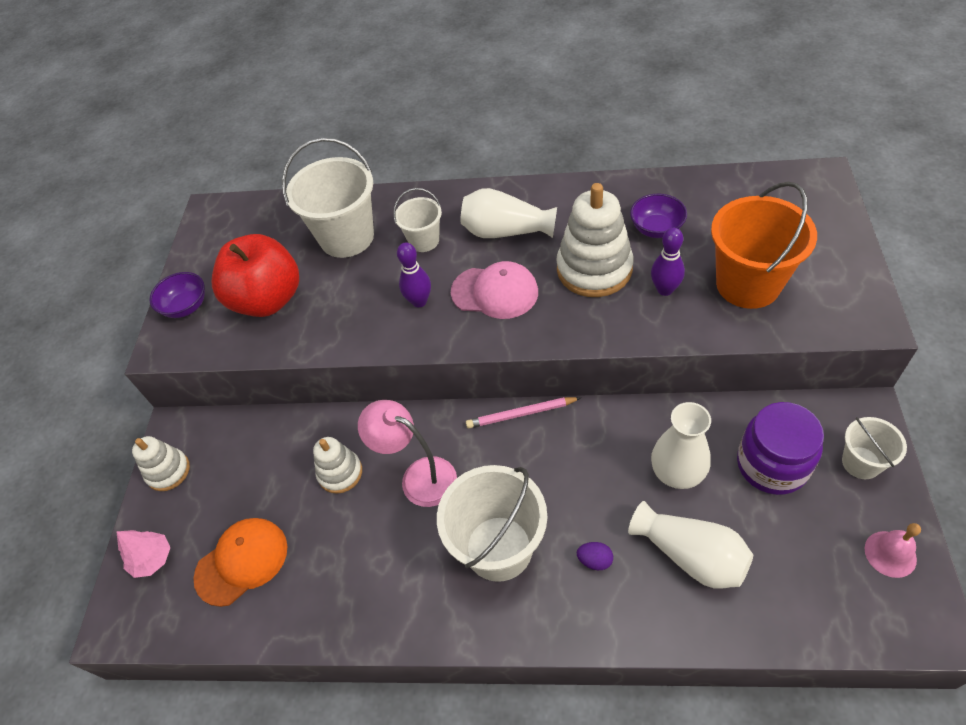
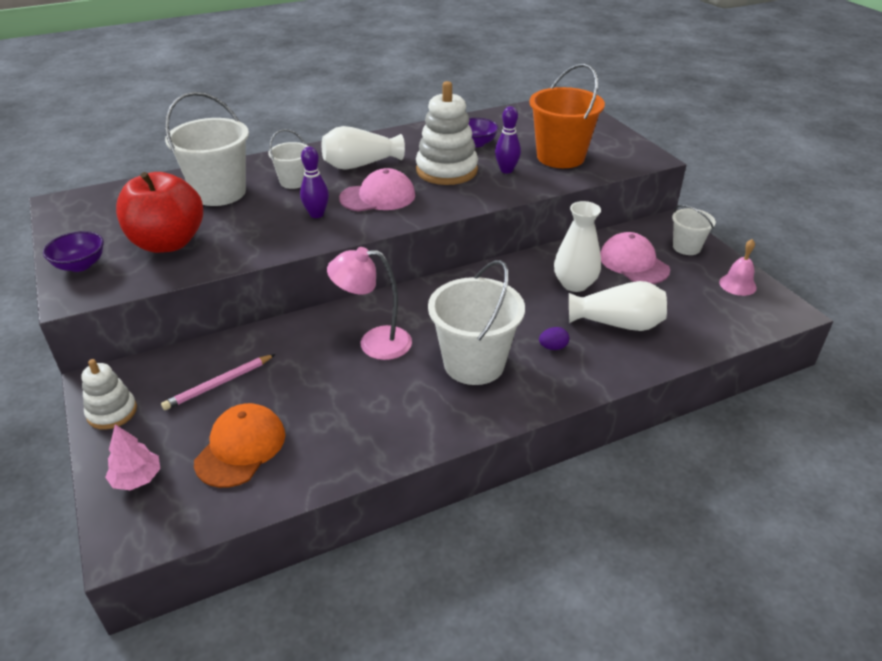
camera: 35 degrees left, 15 degrees down
(340, 473) = (299, 361): white stacking toy -> none
(521, 414) = (434, 284): pink pencil -> pink pencil (219, 384)
(772, 465) = (633, 263): purple jar -> pink cap

